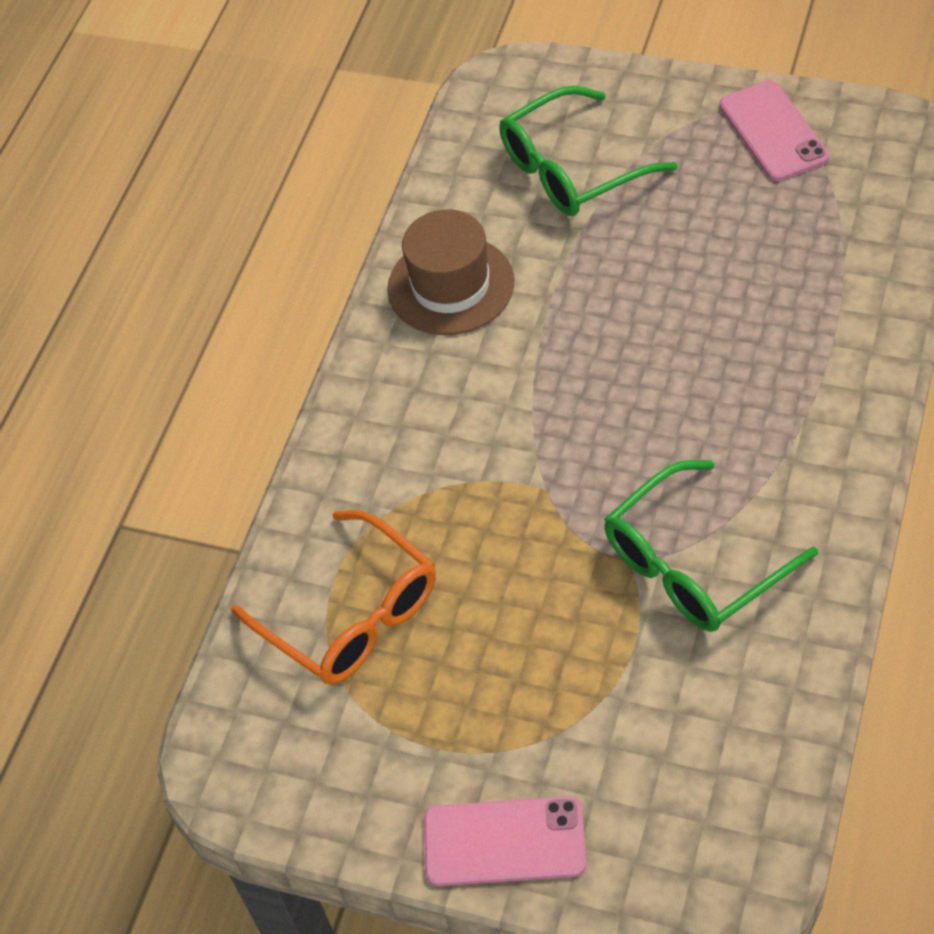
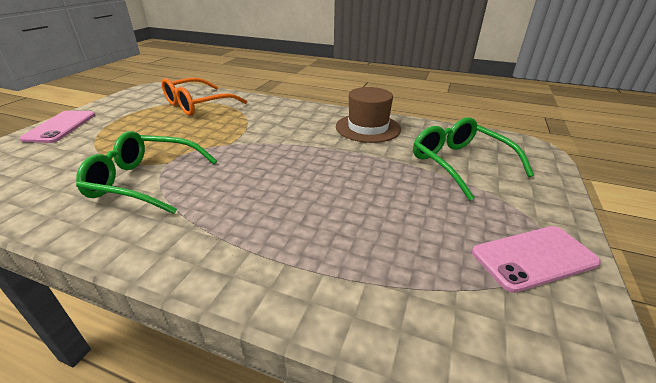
camera: 85 degrees right, 20 degrees down
(694, 564) = (145, 181): green glasses -> green glasses turned 45 degrees counterclockwise

